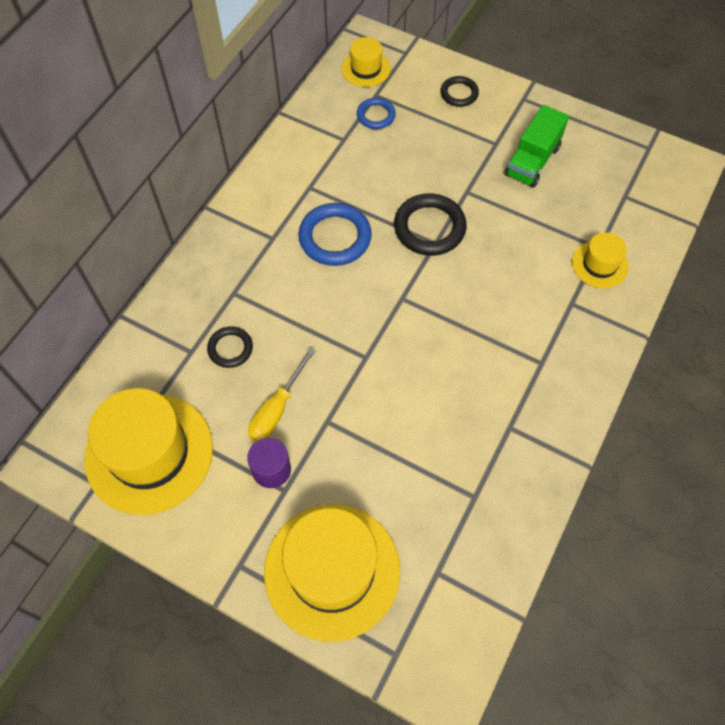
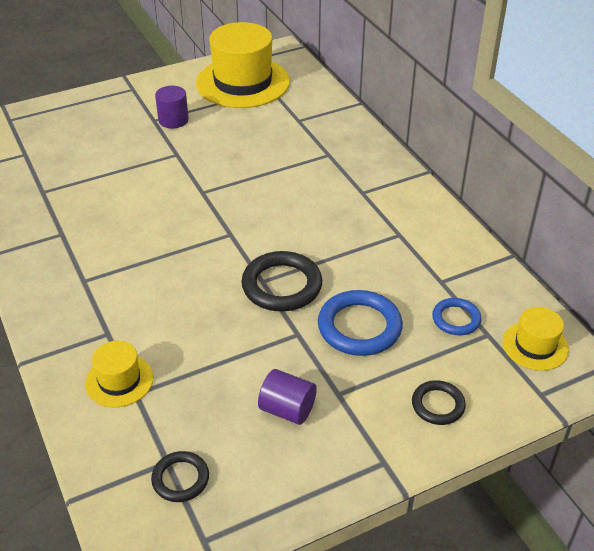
camera: 125 degrees right, 20 degrees down
(230, 348) = (282, 136): black ring -> black ring (180, 479)
(277, 409) = (212, 138): yellow screwdriver -> none
(332, 570) = (83, 117): yellow hat -> none
(335, 237) = (329, 225): blue ring -> blue ring (359, 327)
(532, 161) = (287, 410): green truck -> purple cylinder

